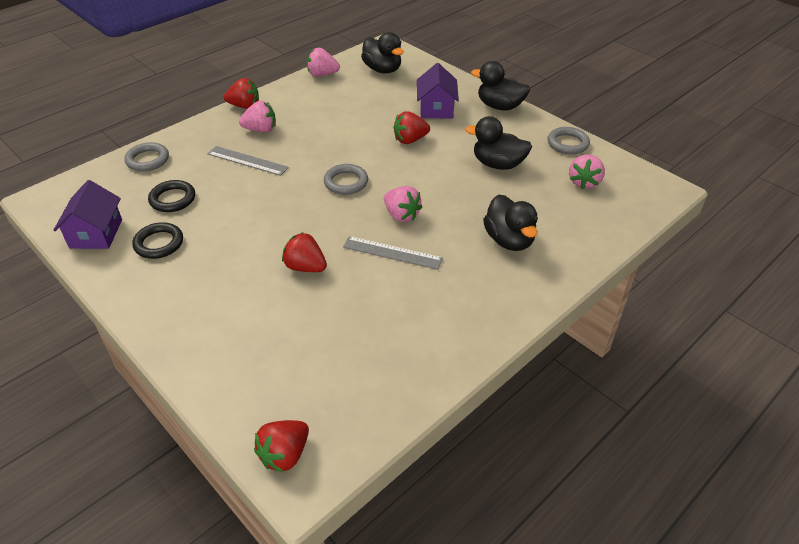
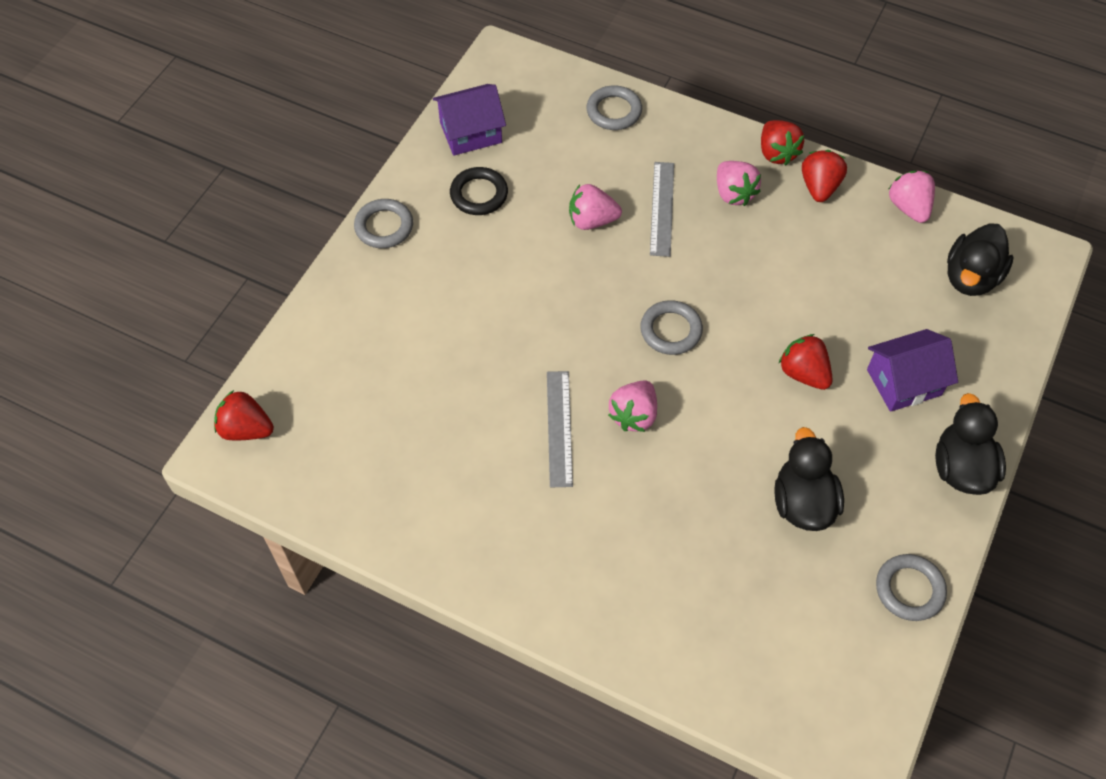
camera: 70 degrees right, 15 degrees up
(142, 306) = (384, 227): none -> grey ring
(172, 199) = (556, 170): black ring -> none
(305, 267) = (498, 347): red strawberry -> red strawberry (819, 187)
(509, 240) = (639, 556): black duck -> none
(584, 182) = (817, 631): pink strawberry -> pink strawberry (592, 220)

